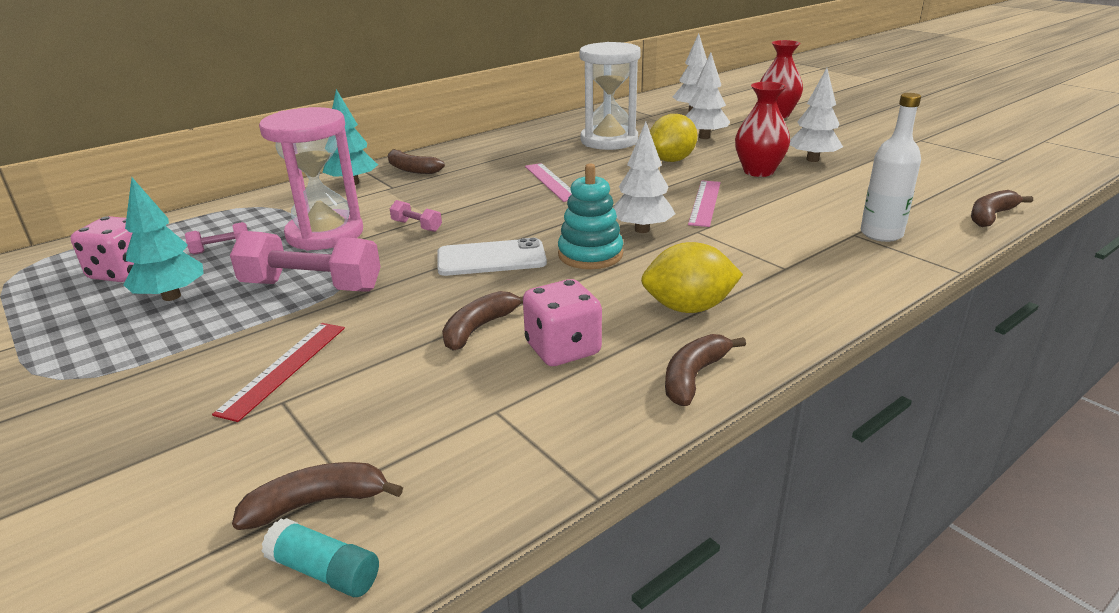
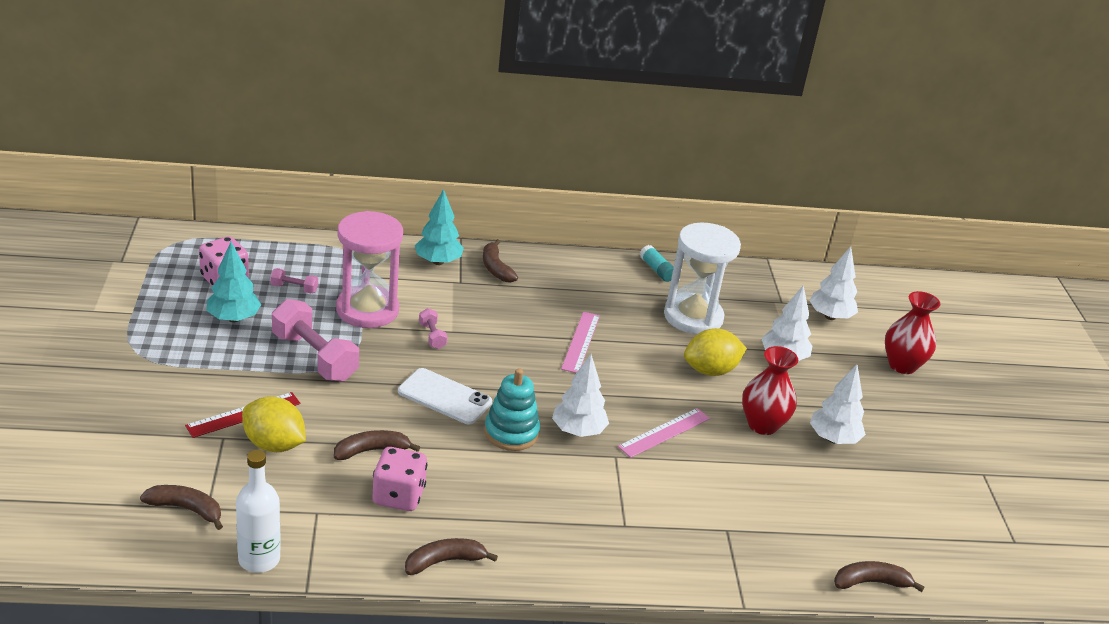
camera: 30 degrees right, 5 degrees up
(324, 571) = (159, 545): turquoise glue stick -> turquoise glue stick (657, 270)
(688, 308) = (511, 515): yellow lemon -> yellow lemon (274, 444)
(881, 234) = (748, 542): white bottle -> white bottle (259, 559)

